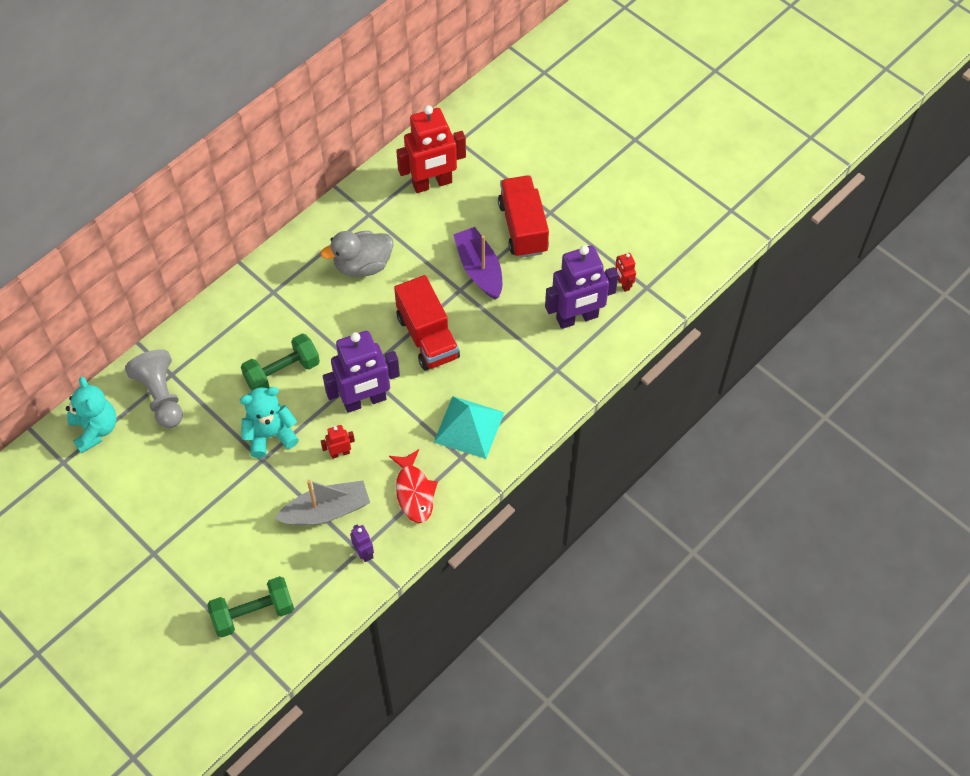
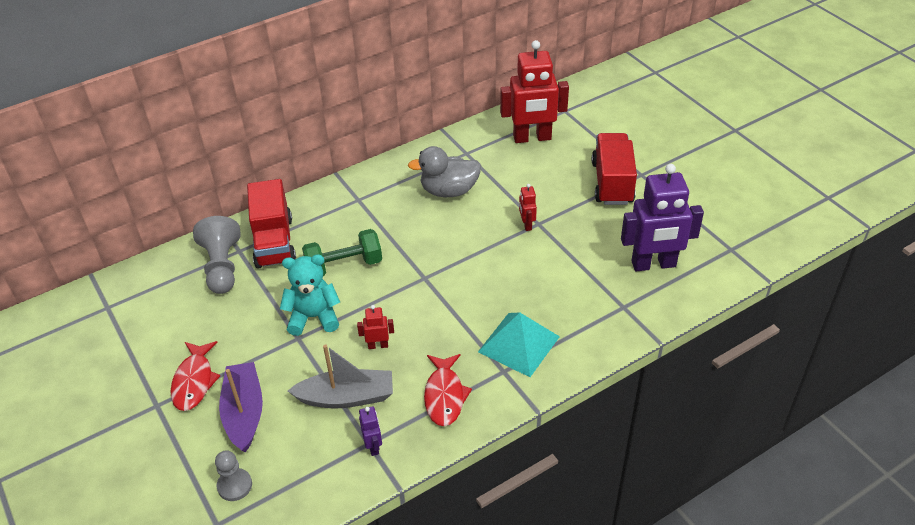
camera: 15 degrees right, 15 degrees down
(95, 429) = (149, 284): turquoise teddy bear -> none
(180, 523) = (194, 381): none -> red fish
(253, 613) = (234, 485): green dumbbell -> grey pawn
(364, 401) = (417, 303): purple robot -> none
(427, 337) = (496, 258): red truck -> red truck (274, 242)
(479, 269) = (561, 209): purple boat -> purple boat (244, 412)
(623, 284) = (706, 243): red robot -> red robot (526, 224)

